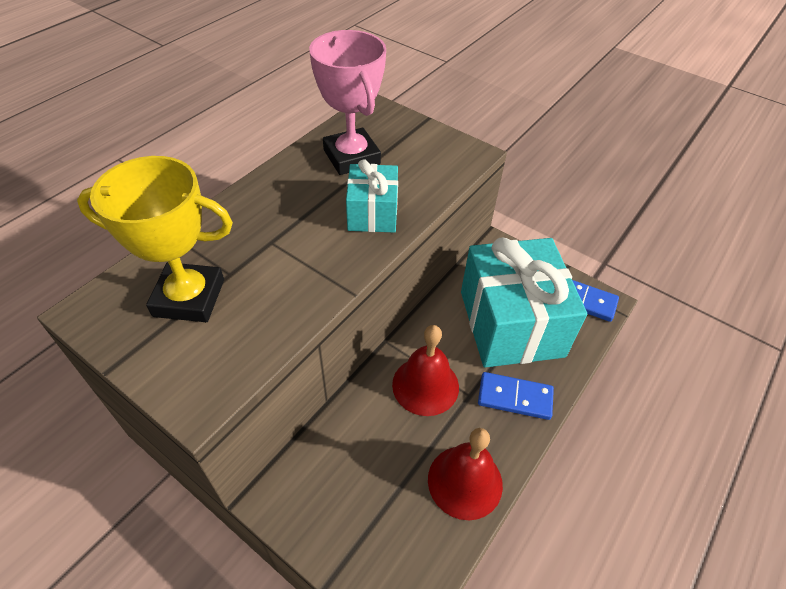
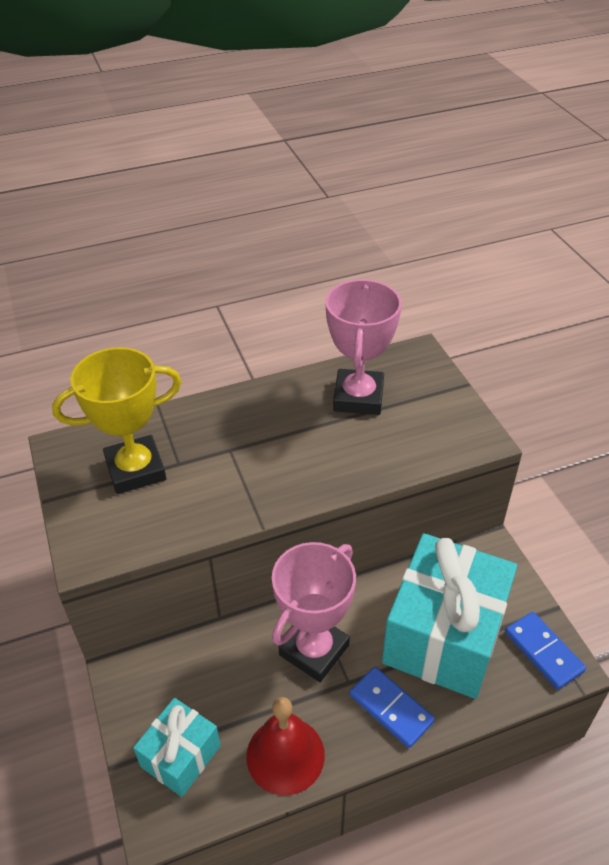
camera: 35 degrees right, 5 degrees down
(189, 298) = (135, 470): yellow trophy -> yellow trophy turned 60 degrees counterclockwise
(372, 213) = (335, 460): turquoise gift -> turquoise gift (181, 756)
(425, 385) = (314, 650): red bell -> pink trophy

